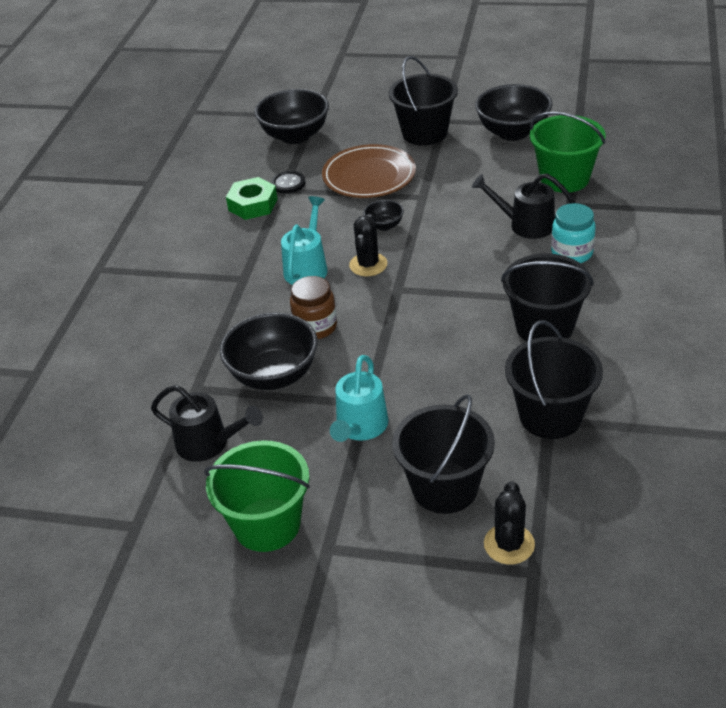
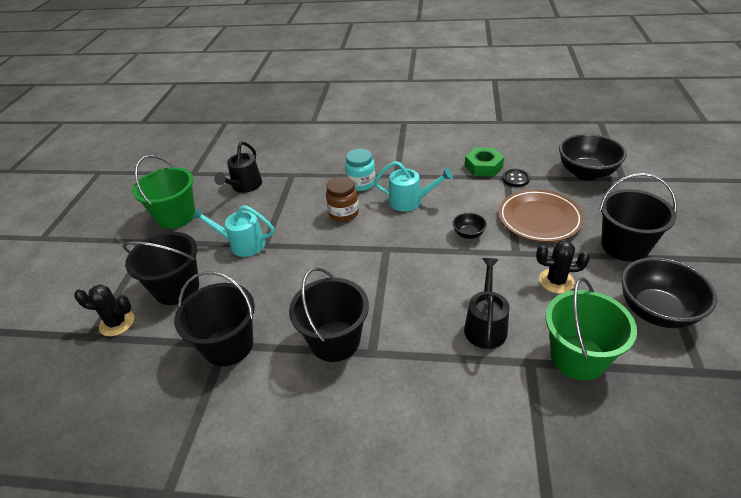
camera: 85 degrees right, 0 degrees up
(274, 375) = (298, 202): black bowl -> none
(368, 265) = (415, 230): black cactus -> black cactus (556, 281)
(572, 253) = (443, 362): turquoise jar -> turquoise jar (361, 183)

